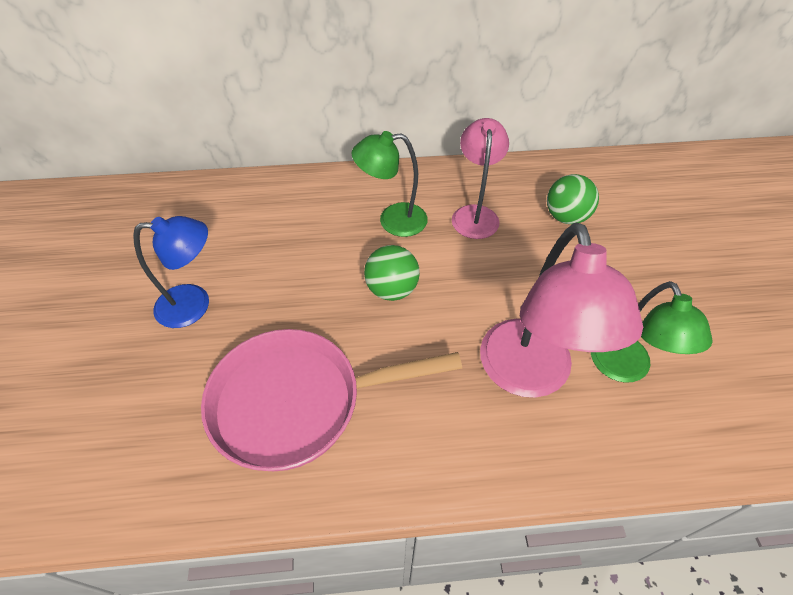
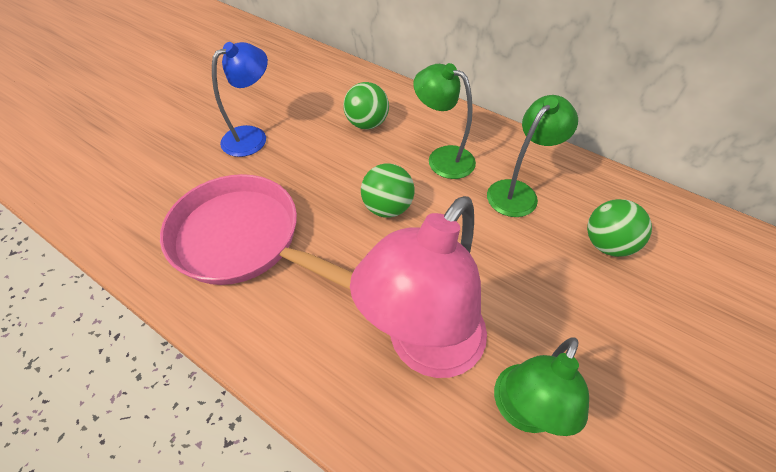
camera: 40 degrees right, 0 degrees up
(194, 304) = (252, 136): blue lamp -> blue lamp turned 75 degrees counterclockwise
(297, 227) = (367, 124): none -> green ball
(475, 214) = (518, 192): pink lamp -> green lamp

